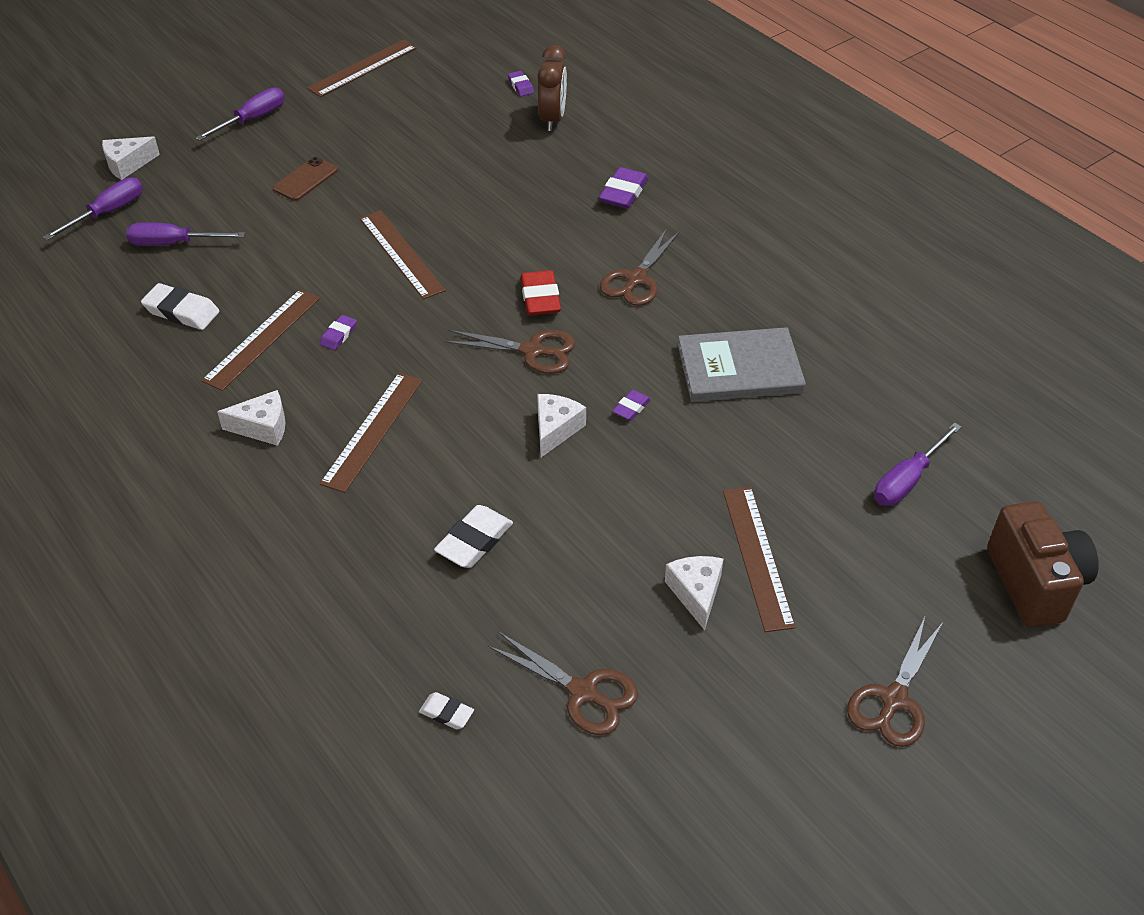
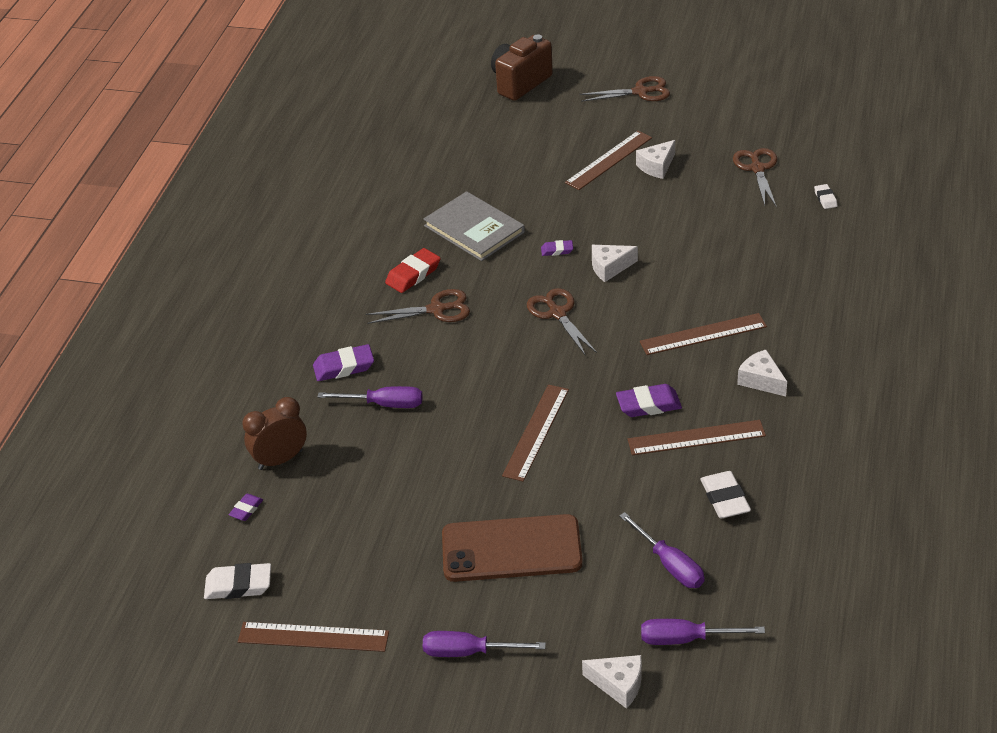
camera: 125 degrees left, 5 degrees down
(305, 179) = (511, 549): brown phone -> brown phone, size x2.02
(338, 335) = (648, 405): purple eraser -> purple eraser, size x1.75
(474, 541) = (723, 249): white eraser -> white eraser (238, 585)
(540, 298) = (504, 339): red eraser -> red eraser (413, 274)
(907, 480) = (495, 140): purple screwdriver -> purple screwdriver (384, 404)

